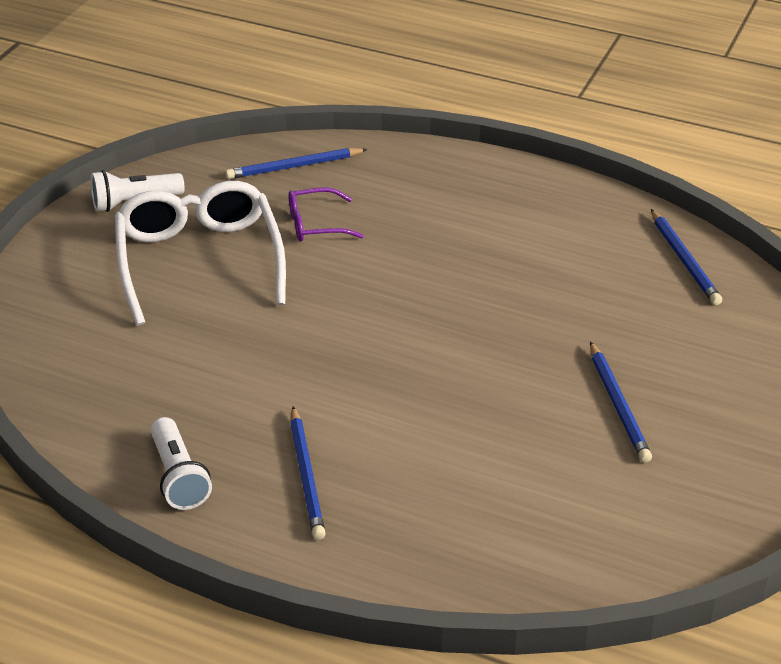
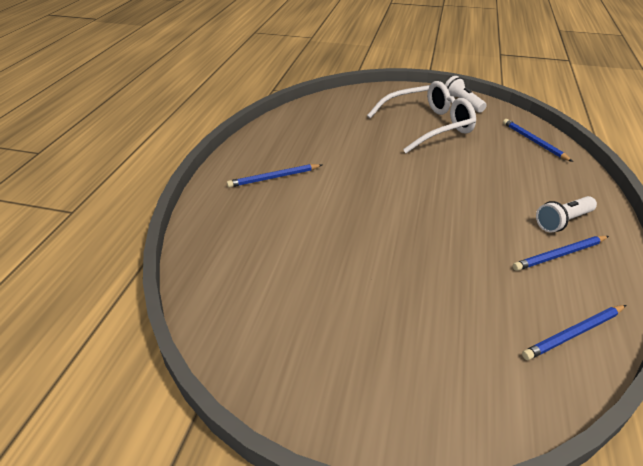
camera: 80 degrees right, 0 degrees up
(178, 477) = (267, 143): white flashlight -> white flashlight (563, 221)
(316, 224) = (485, 155): purple glasses -> none
(618, 405) = (371, 299): blue pencil -> blue pencil (560, 255)

